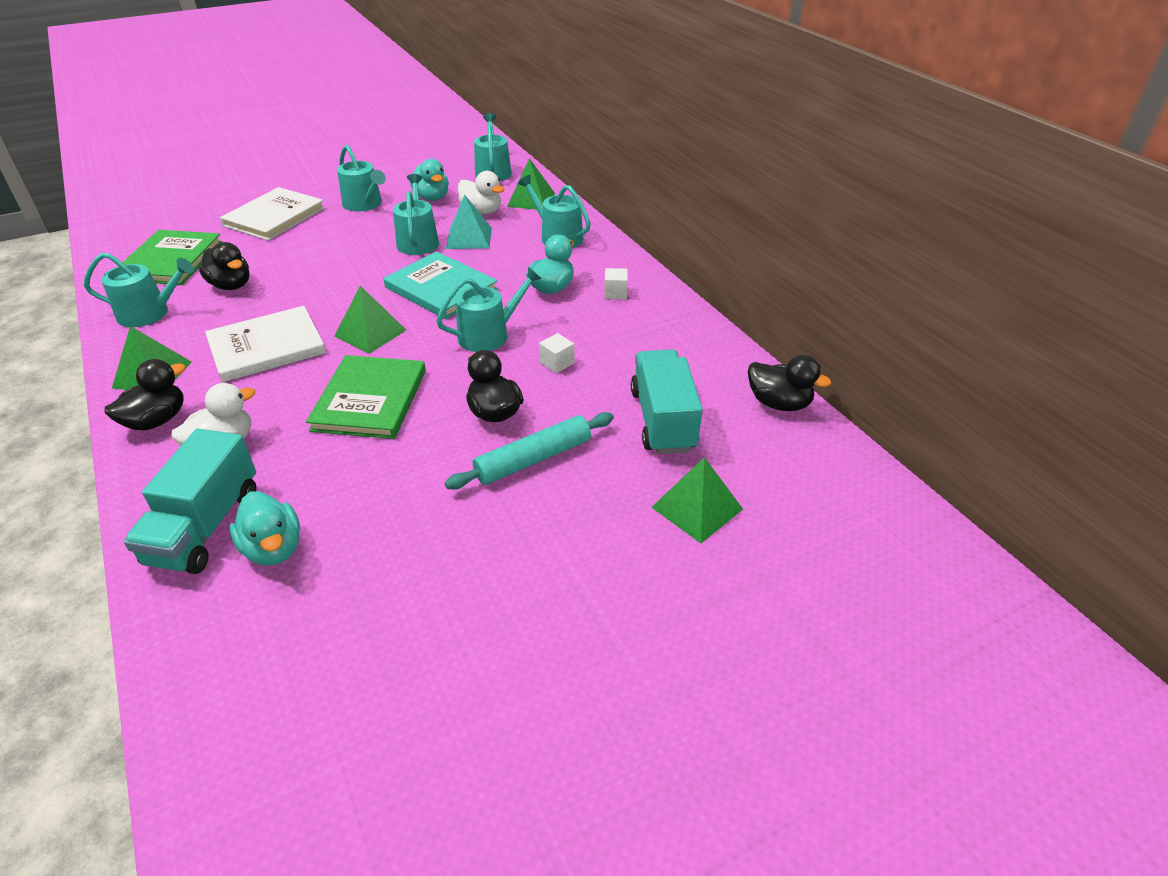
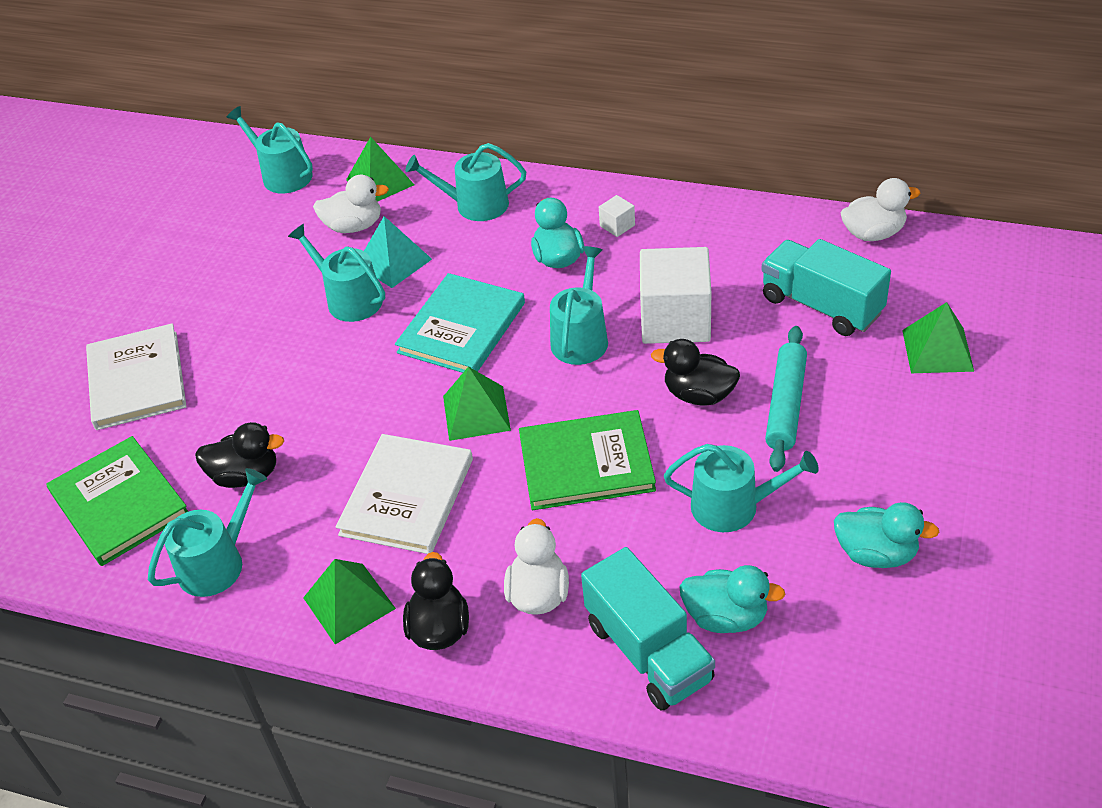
camera: 40 degrees left, 5 degrees up
(364, 204) = (213, 299): turquoise watering can -> turquoise watering can (733, 506)
(370, 400) = (586, 464): green book -> green book turned 60 degrees counterclockwise
(432, 197) = (273, 244): turquoise duck -> turquoise duck (876, 553)
(441, 288) = (461, 328): turquoise book -> turquoise book turned 60 degrees counterclockwise
(557, 363) = (675, 320): white cube -> white cube, size x2.43
(779, 403) = (873, 233): black duck -> white duck

